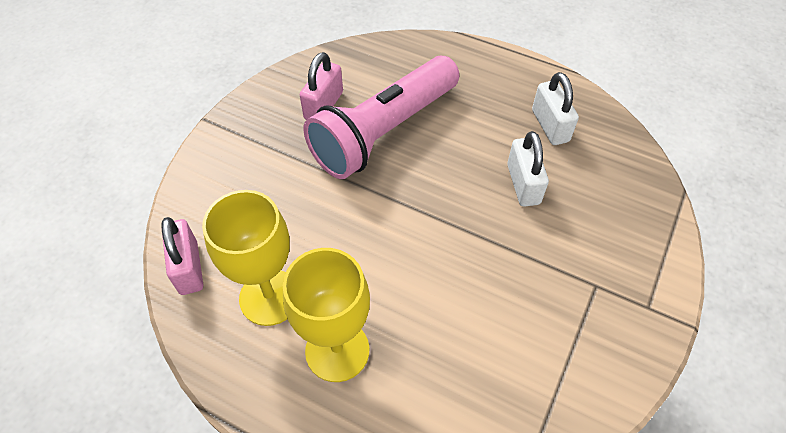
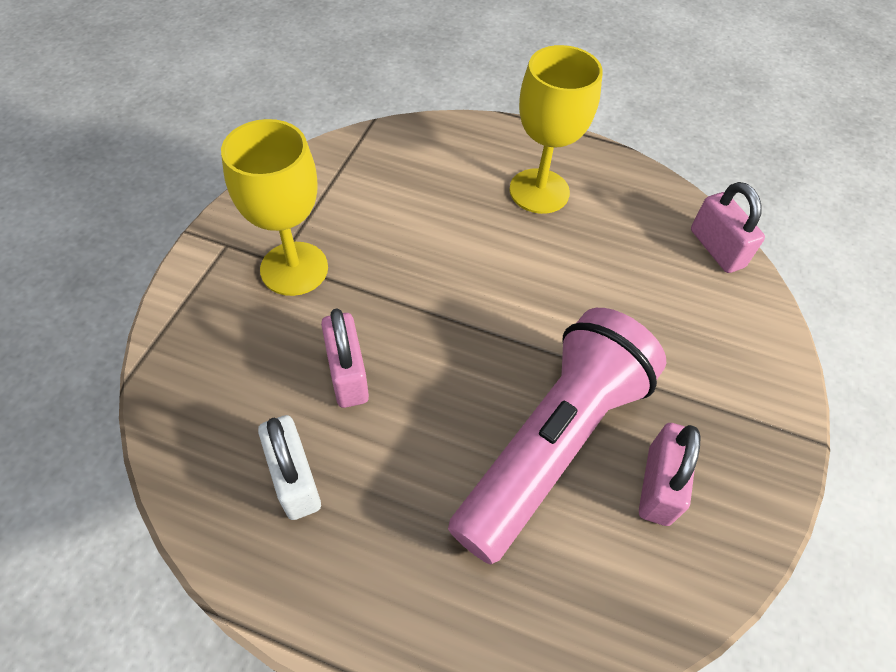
camera: 170 degrees right, 0 degrees up
(270, 297) = (620, 228): yellow goblet -> yellow goblet (294, 268)
(523, 184) = (347, 374): white padlock -> pink padlock

